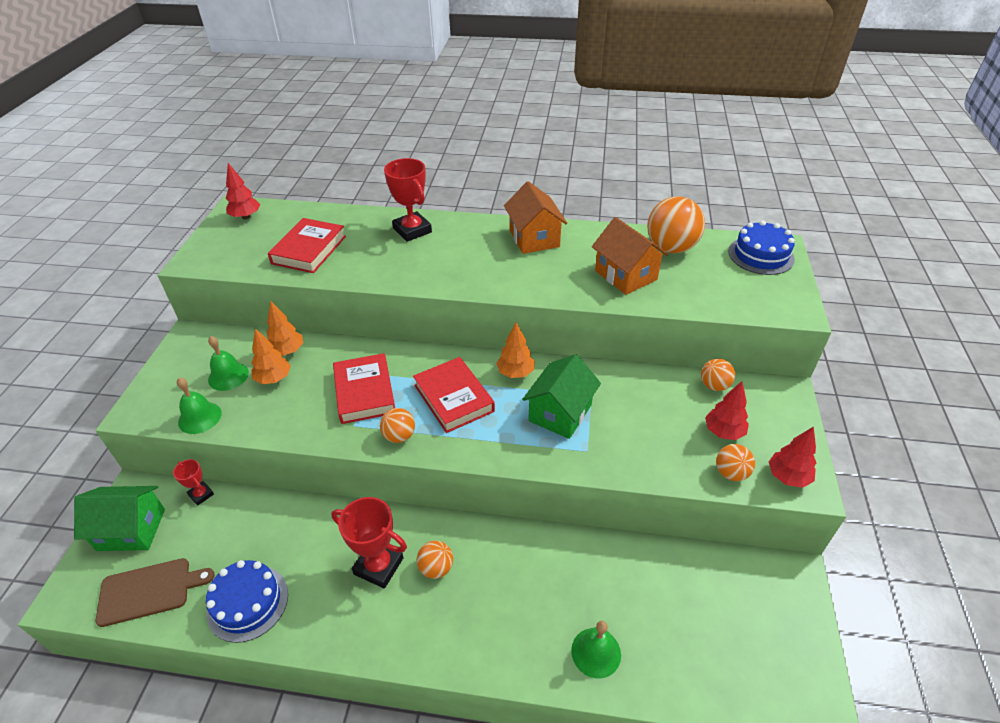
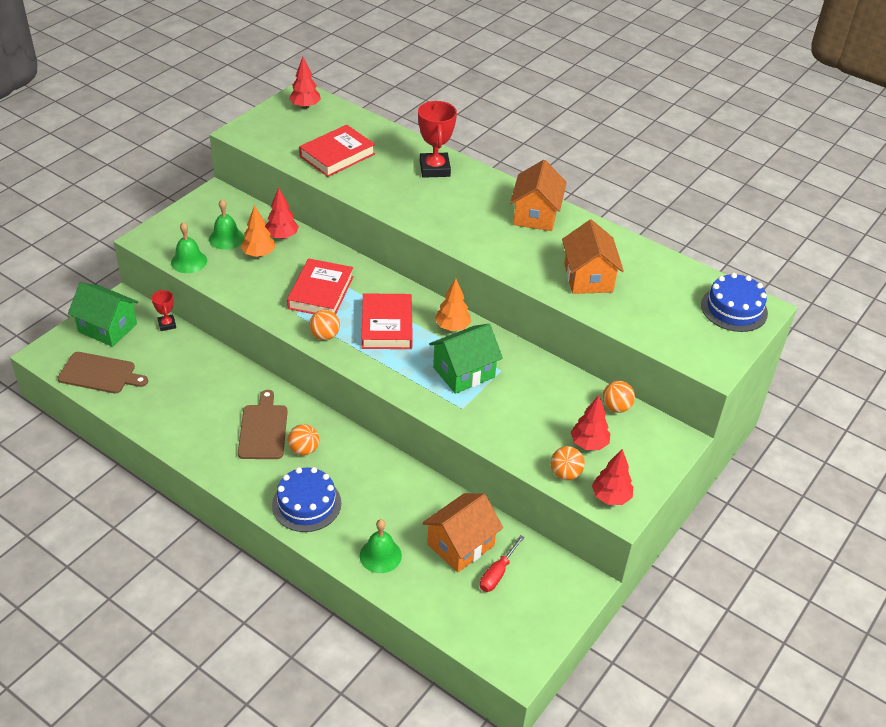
camera: 25 degrees right, 0 degrees up
(248, 602) = (160, 411): blue cake -> blue cake (306, 504)
(287, 351) = (282, 236): orange tree -> red tree
(378, 566) = (263, 429): red trophy -> brown cutting board
(660, 594) = (460, 545): none -> orange house
(671, 248) = (654, 270): orange ball -> none
(716, 607) = (497, 573): none -> red screwdriver

